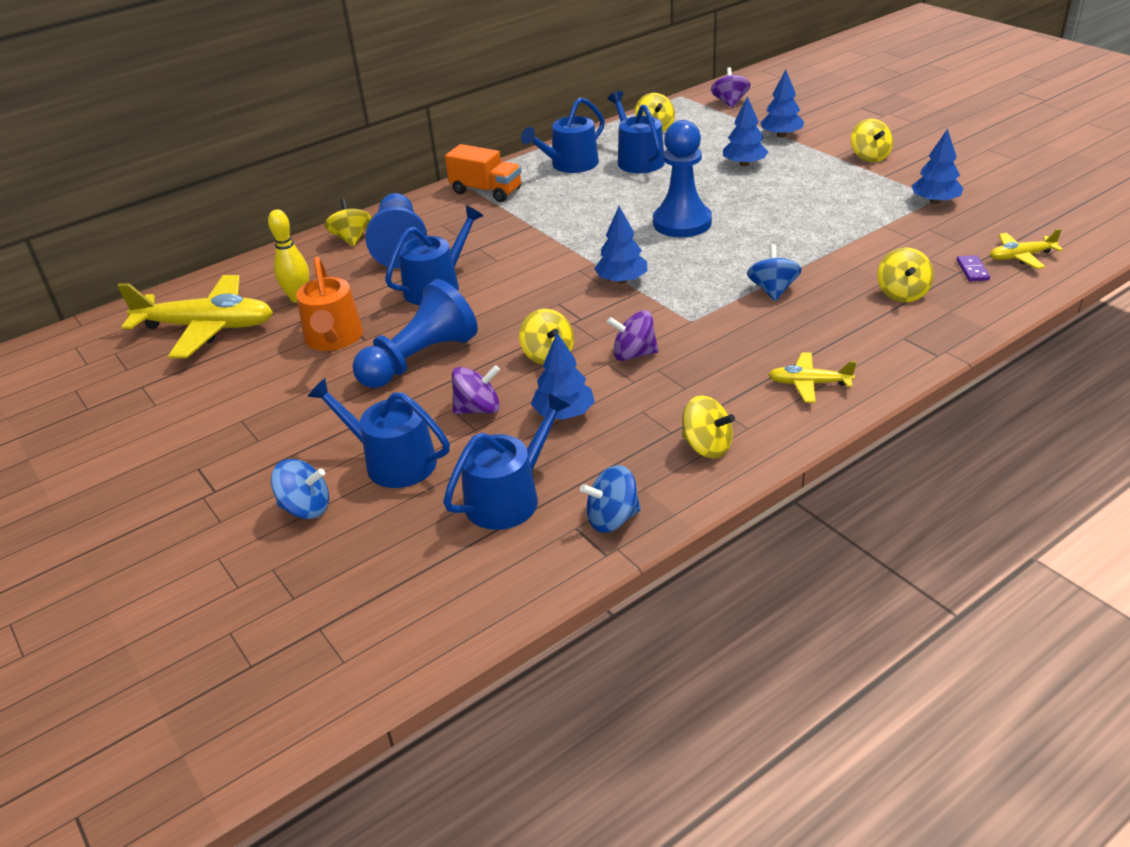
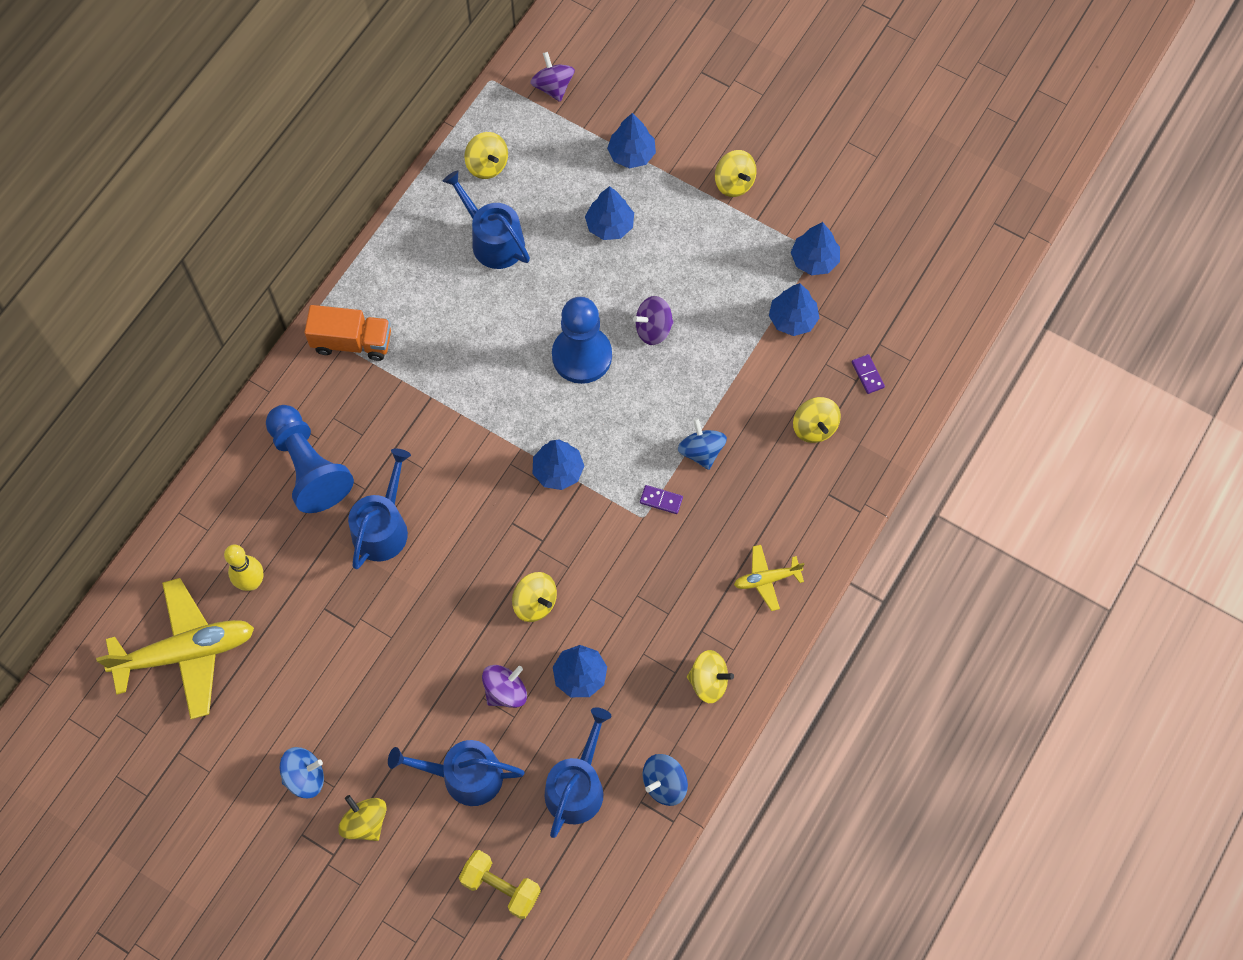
camera: 25 degrees left, 30 degrees up
(306, 508) = (422, 848): blue spinning top -> blue spinning top (305, 777)
(334, 338) = (323, 634): orange watering can -> none
(352, 239) = (249, 467): yellow spinning top -> yellow spinning top (365, 822)
(367, 563) = (501, 887): none -> yellow dumbbell
(420, 359) = (421, 640): blue pawn -> none
(570, 165) = (422, 266): blue watering can -> none
(633, 354) = (609, 580): purple spinning top -> purple spinning top (653, 329)
(715, 313) = (661, 500): none -> purple domino
(901, 229) = (792, 319): none -> blue tree
(1021, 256) = (905, 341): yellow plane -> none

